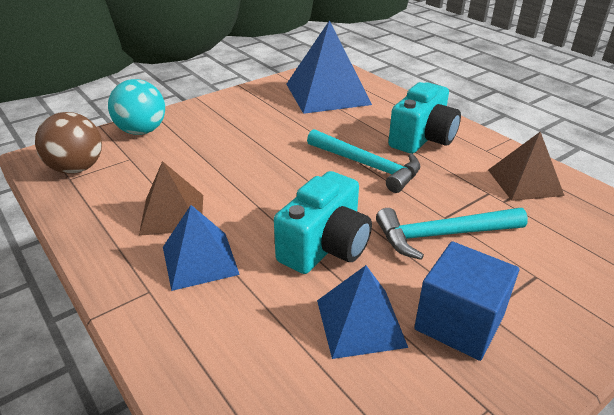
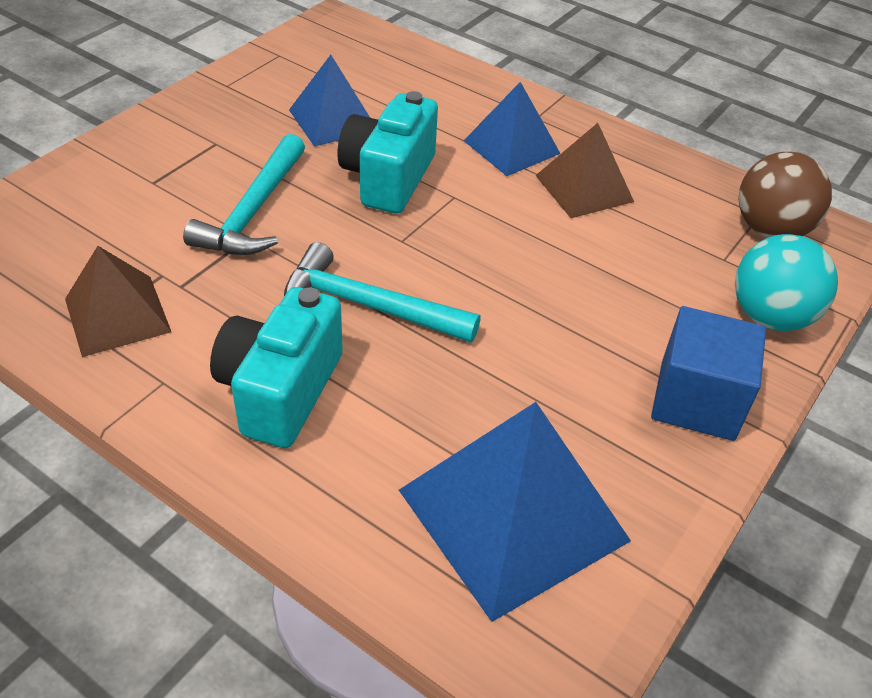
camera: 160 degrees right, 10 degrees up
(442, 235) = (253, 211): turquoise hammer -> turquoise hammer turned 135 degrees clockwise
(459, 322) = (242, 131): blue cube -> blue cube (697, 400)

